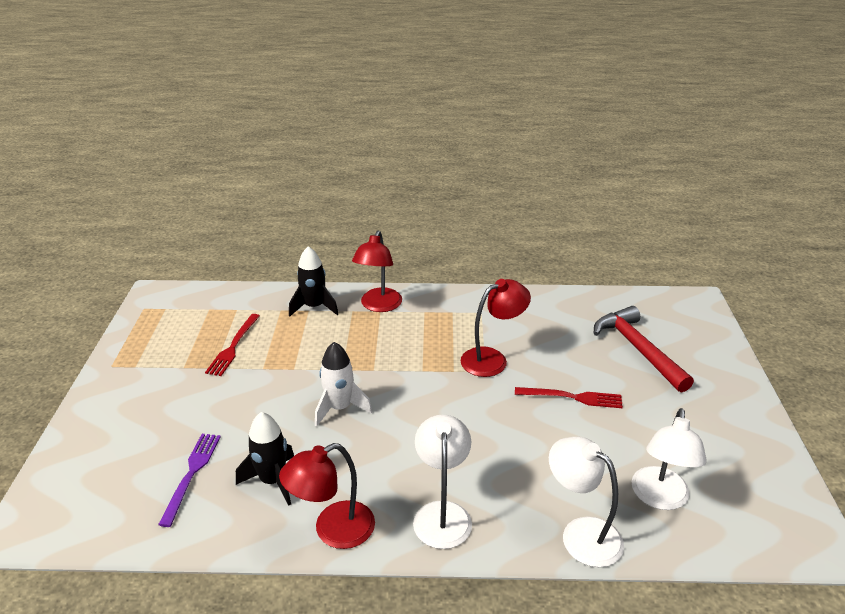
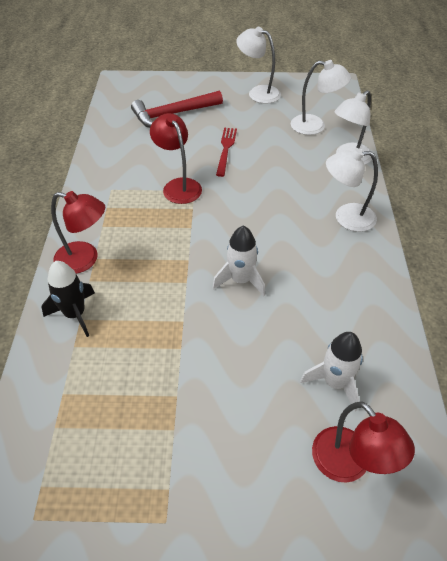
camera: 90 degrees left, 15 degrees up
(191, 474) = (334, 382): purple fork -> white rocket
(233, 347) = (140, 383): red fork -> none
(273, 481) = (332, 318): black rocket -> none
(333, 530) = (374, 275): red lamp -> red lamp (349, 465)
(731, 433) = (258, 93): none -> white lamp

